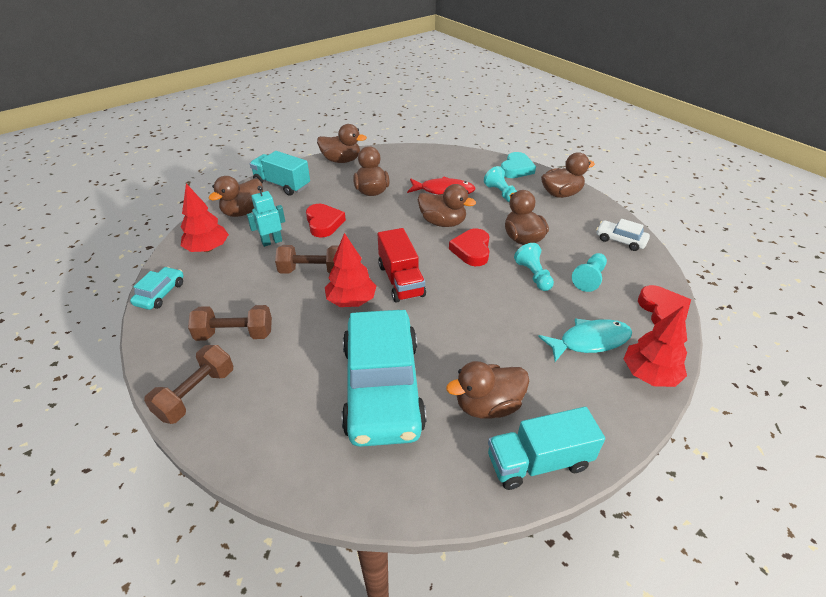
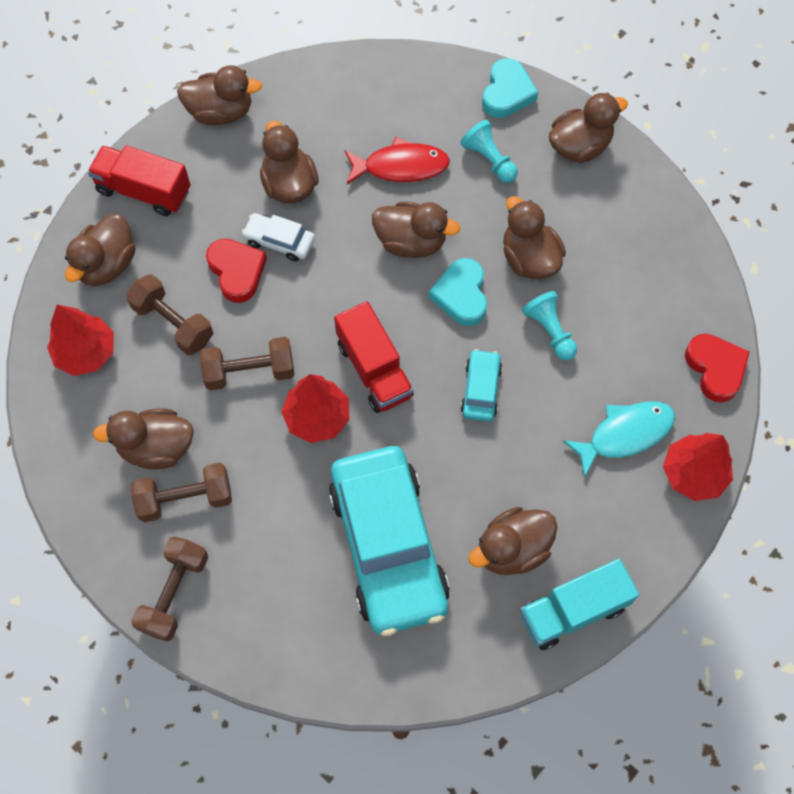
camera: 10 degrees left, 25 degrees up
(160, 293) = (58, 448): turquoise car -> turquoise car (481, 389)
(229, 302) = (156, 447): none -> brown duck
(272, 242) = (173, 323): turquoise robot -> brown dumbbell
(282, 185) = (144, 191): turquoise truck -> red truck
(471, 250) = (461, 295): red heart -> turquoise heart
(589, 278) = (623, 324): turquoise pawn -> none
(620, 240) = (666, 240): white car -> white car (279, 241)

